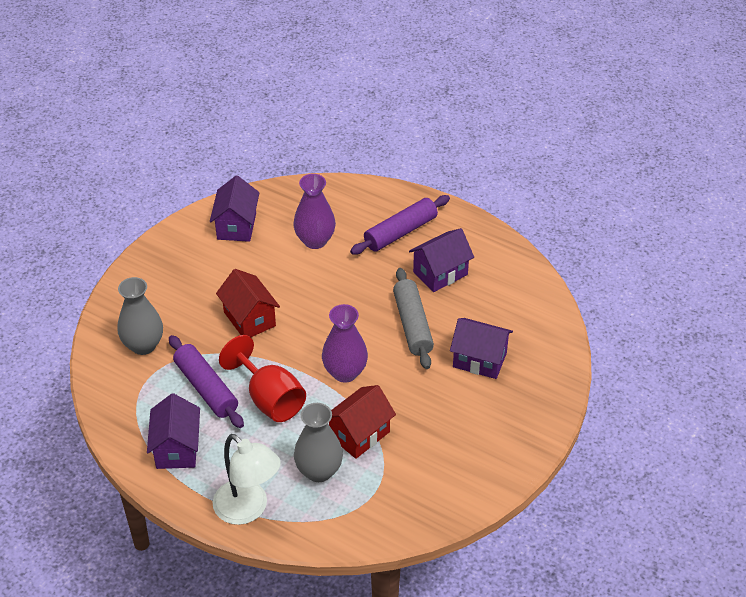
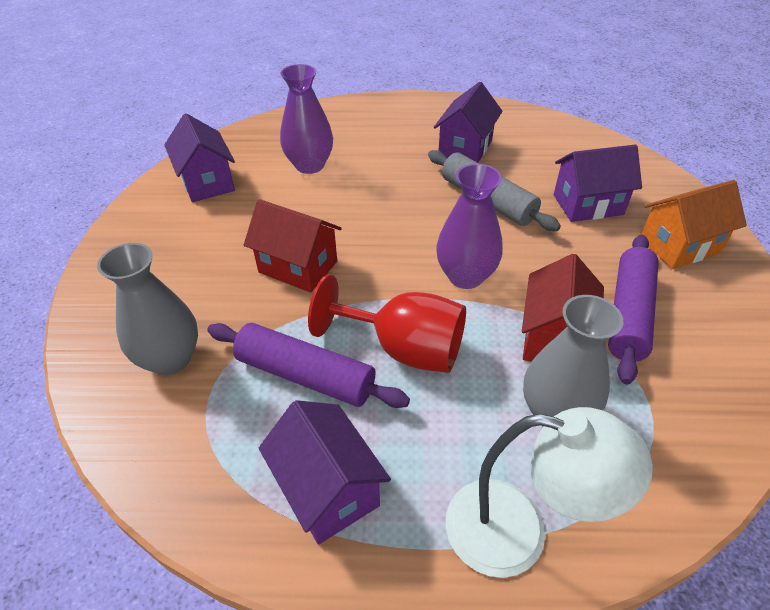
camera: 30 degrees left, 0 degrees up
(400, 232) = (391, 130): purple rolling pin -> purple rolling pin (628, 313)
(507, 417) = (679, 246): none -> orange house

